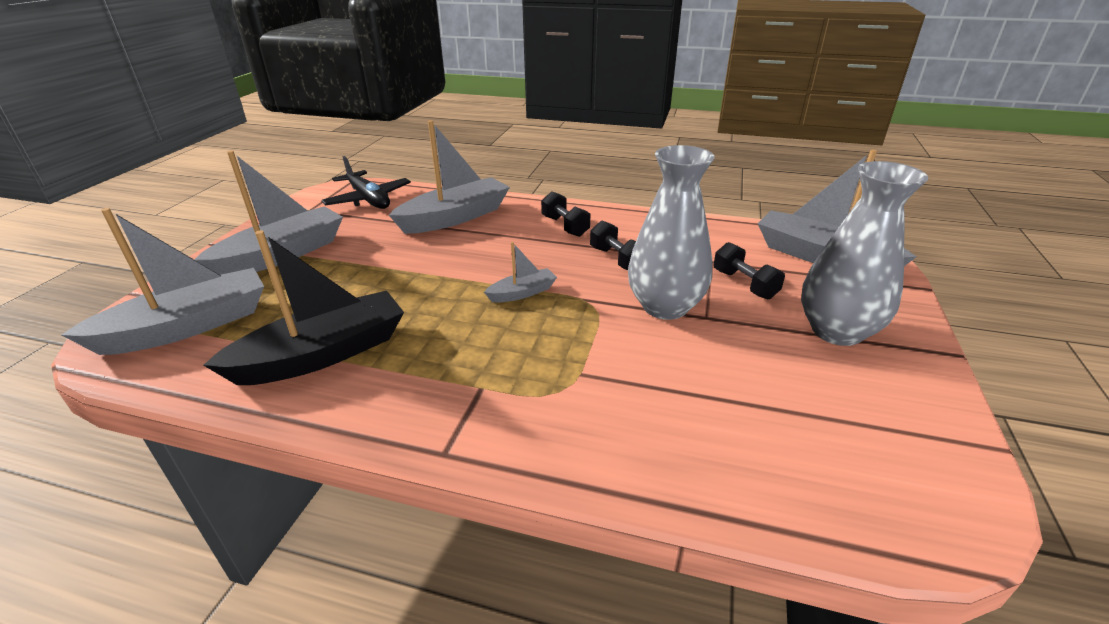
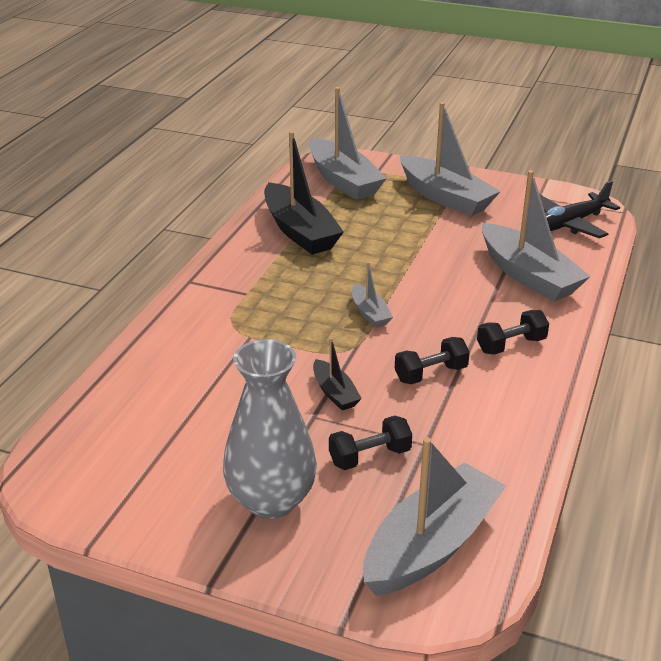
camera: 95 degrees right, 0 degrees up
(665, 306) = (334, 393): grey vase -> black boat

